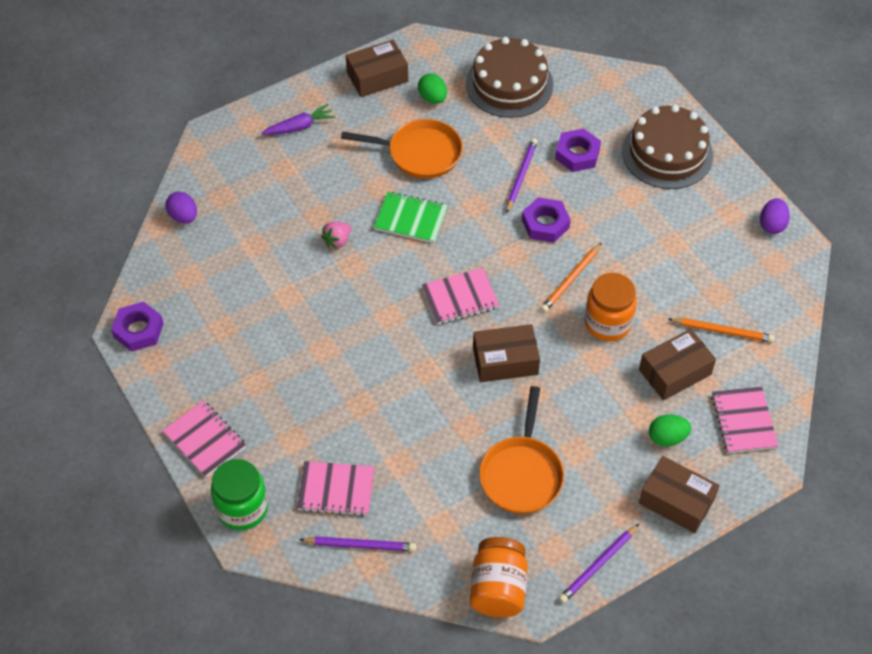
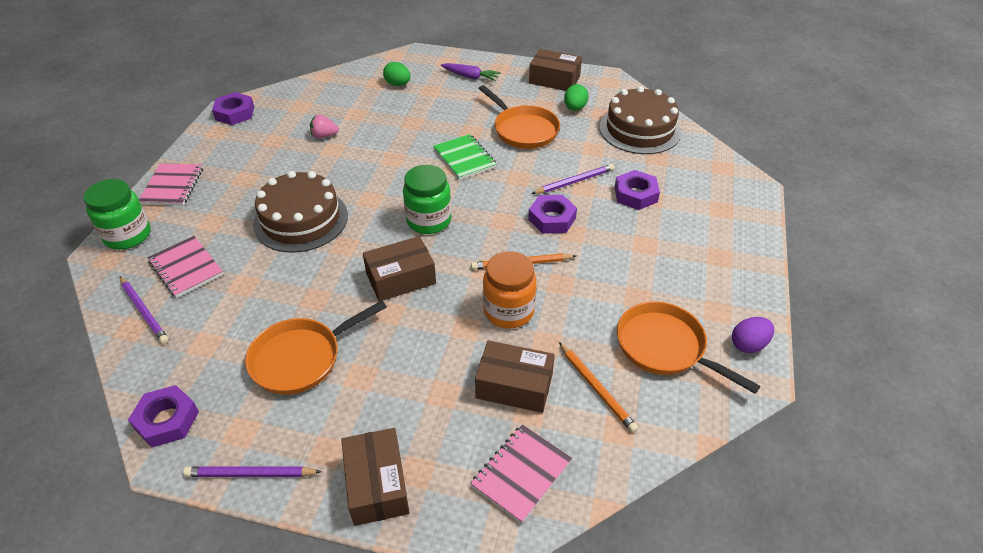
camera: 45 degrees right, 10 degrees down
(183, 216) = (342, 79): purple egg -> none
(337, 241) = (403, 141): pink strawberry -> pink strawberry (324, 136)
(460, 298) = (429, 220): pink notebook -> green jar
(498, 588) = (167, 420): orange jar -> purple nut
(505, 361) = (401, 278): brown box -> brown box turned 60 degrees counterclockwise
(667, 153) = (712, 237): brown cake -> brown cake (301, 219)
(667, 438) = (439, 428): green egg -> green egg (398, 84)
(729, 267) = (665, 347): none -> orange pan

